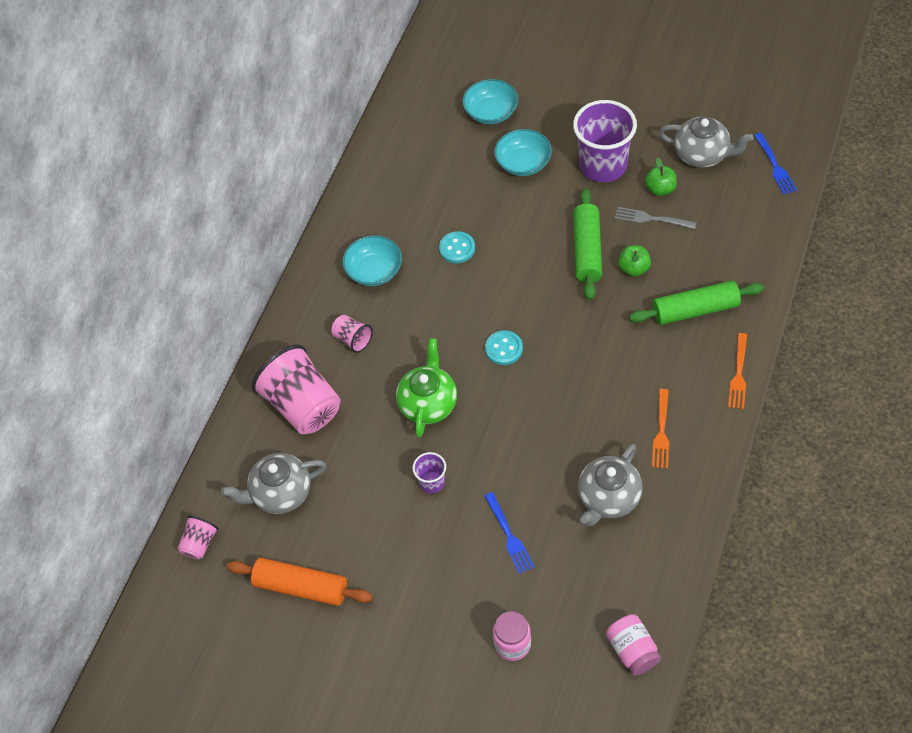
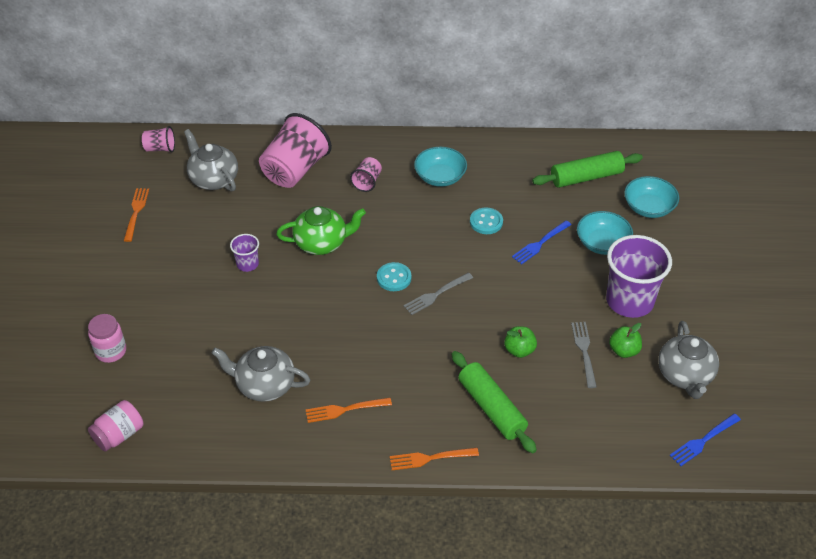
camera: 65 degrees right, 10 degrees down
(301, 587) = (136, 212): orange rolling pin -> orange fork
(509, 535) = (210, 325): blue fork -> blue fork (540, 243)
(540, 317) = (436, 294): none -> grey fork
(587, 250) = (524, 311): green rolling pin -> green rolling pin (586, 177)

